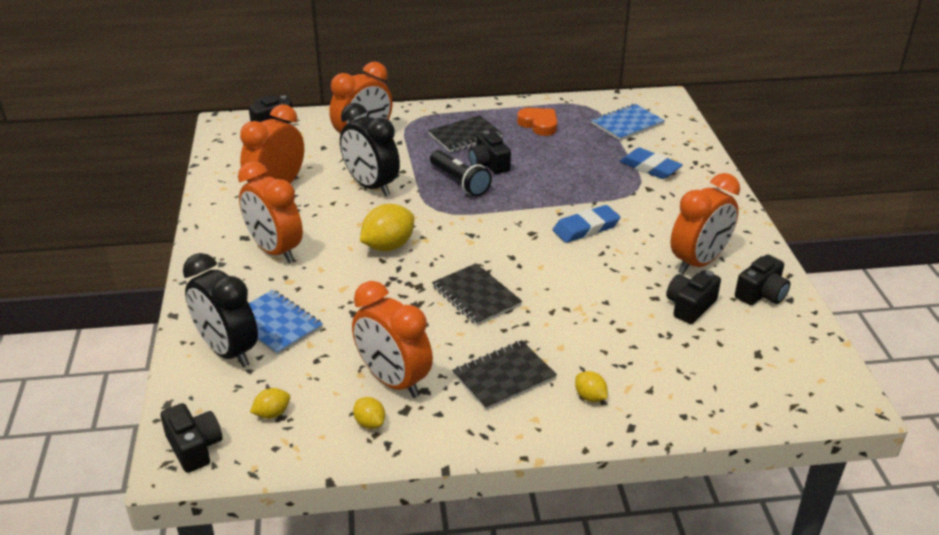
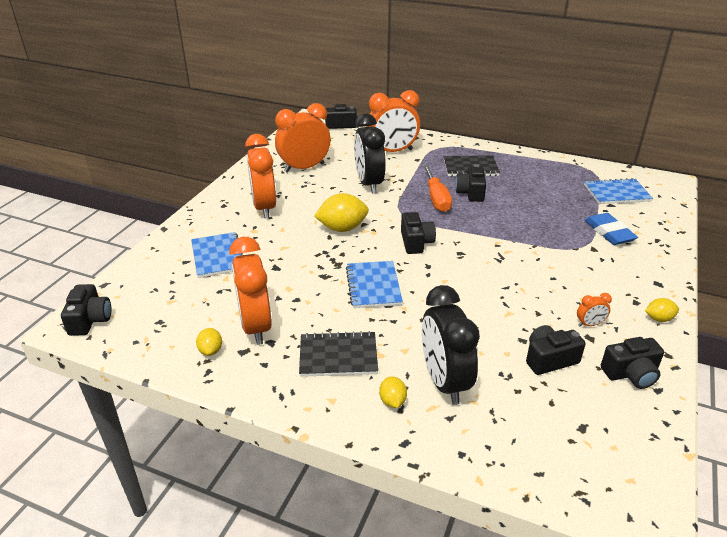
camera: 30 degrees right, 0 degrees up
(228, 351) = (172, 263): black clock -> black clock (444, 381)
(272, 413) = (156, 317): yellow lemon -> yellow lemon (659, 319)
(459, 182) = (436, 199): black flashlight -> orange screwdriver
(476, 296) = (373, 286): black notebook -> blue notebook
(479, 236) = (416, 242): none -> black camera
(539, 124) = (538, 174): orange heart -> none
(586, 228) = (509, 263): blue eraser -> none
(698, 262) = (589, 324): orange clock -> orange clock, size x0.41

